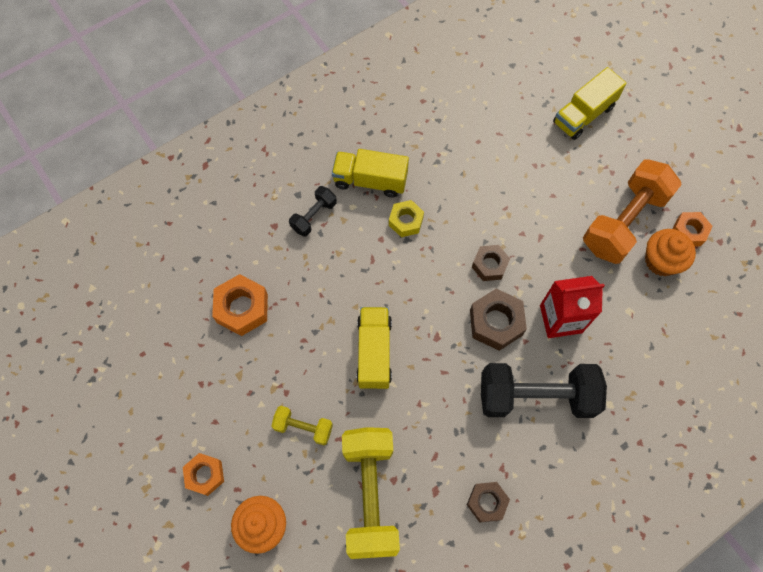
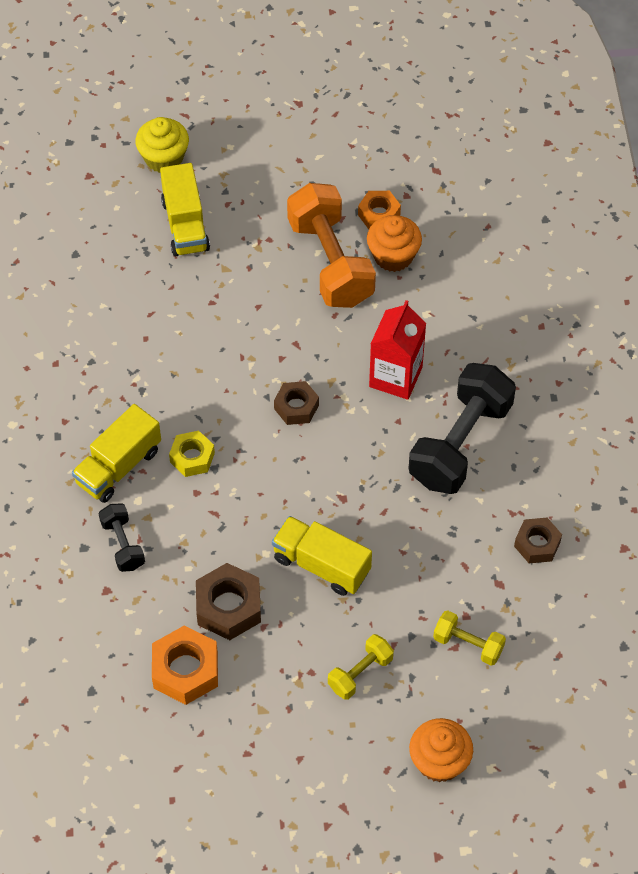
camera: 60 degrees left, 10 degrees down
(205, 475) = (352, 794): orange nut -> none
(370, 495) = (468, 644): yellow dumbbell -> yellow dumbbell, size x0.49
(496, 322) = (362, 436): brown nut -> brown nut (228, 607)
(626, 72) = (164, 158): none -> yellow cupcake

